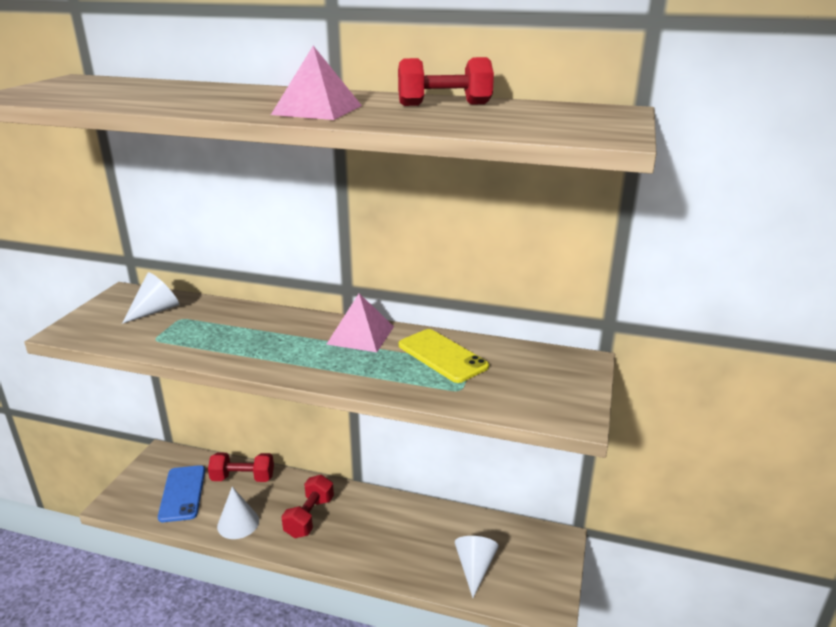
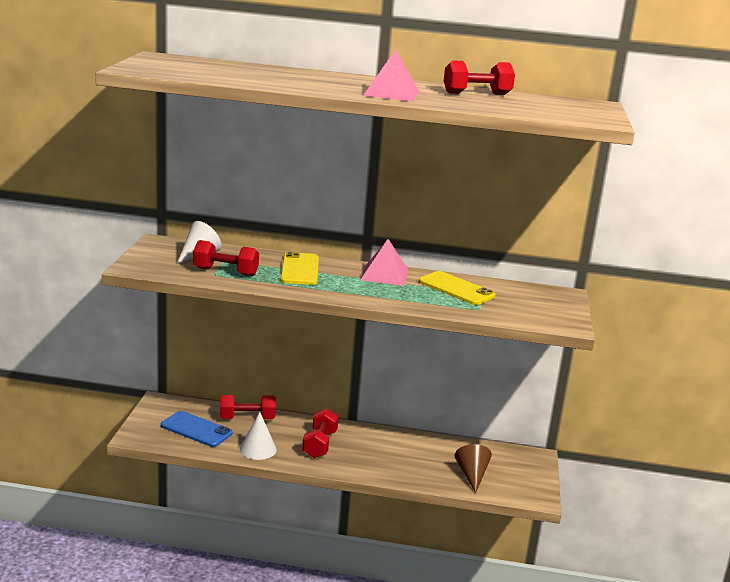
camera: 10 degrees left, 5 degrees down
(169, 335) = (225, 272): none -> red dumbbell
(182, 493) = (196, 429): blue phone -> blue phone turned 45 degrees counterclockwise
(261, 329) = (300, 269): none -> yellow phone
(475, 568) = (472, 475): white cone -> brown cone

